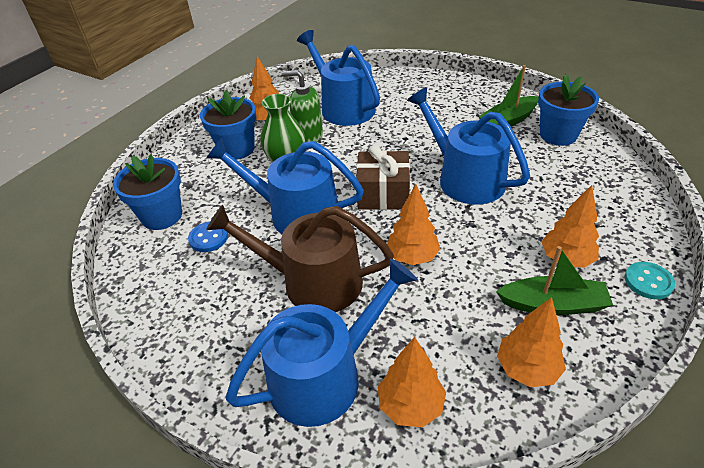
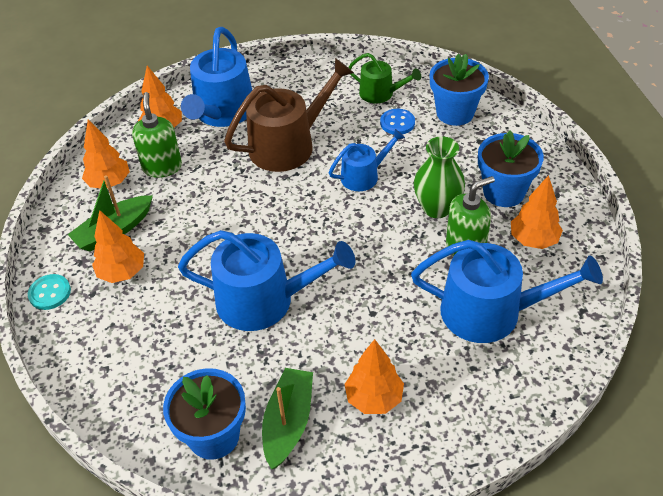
camera: 135 degrees right, 5 degrees up
(172, 276) = (380, 93): none -> green watering can
(296, 214) = (364, 176): blue watering can -> blue watering can, size x0.56
(383, 194) = (319, 236): brown gift -> none
(412, 256) = (240, 201): orange tree -> orange tree (374, 398)
(453, 347) = (162, 167): none -> green soap dispenser

